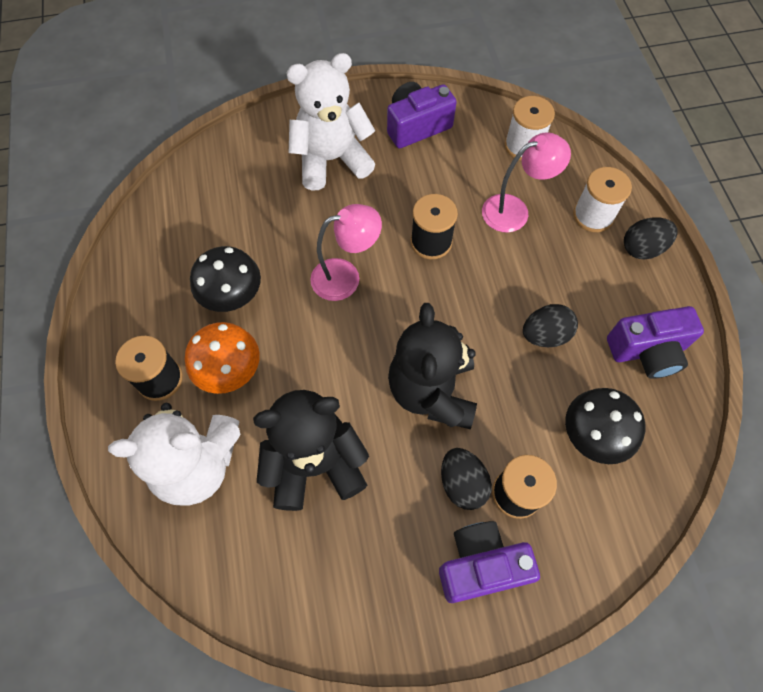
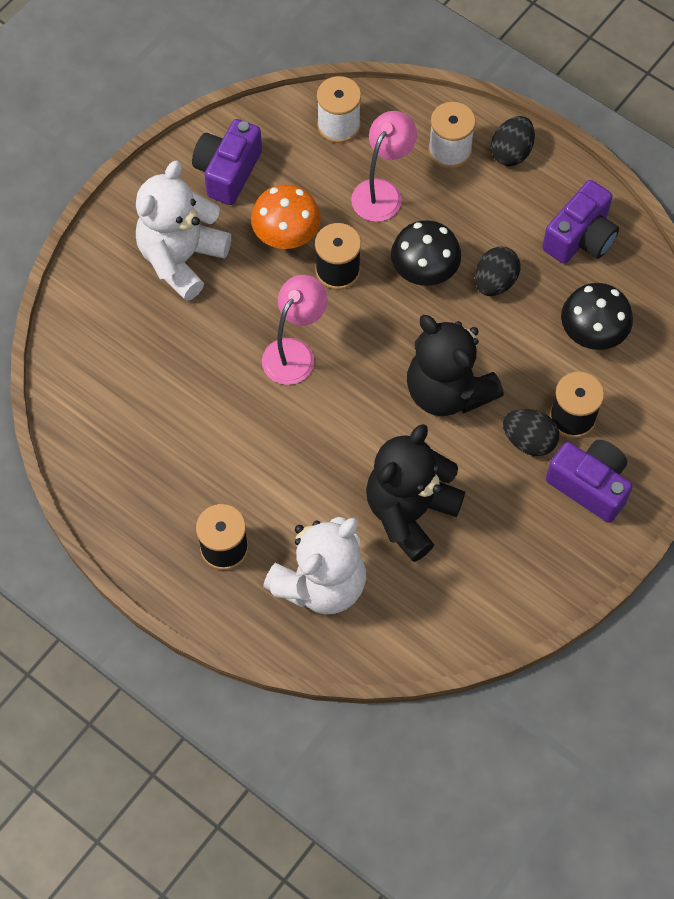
camera: 40 degrees left, 0 degrees up
(230, 372) = (276, 498): orange mushroom -> orange mushroom (286, 237)
(233, 297) = (217, 440): black mushroom -> black mushroom (424, 273)
(481, 565) = (589, 485): purple camera -> purple camera turned 90 degrees clockwise

